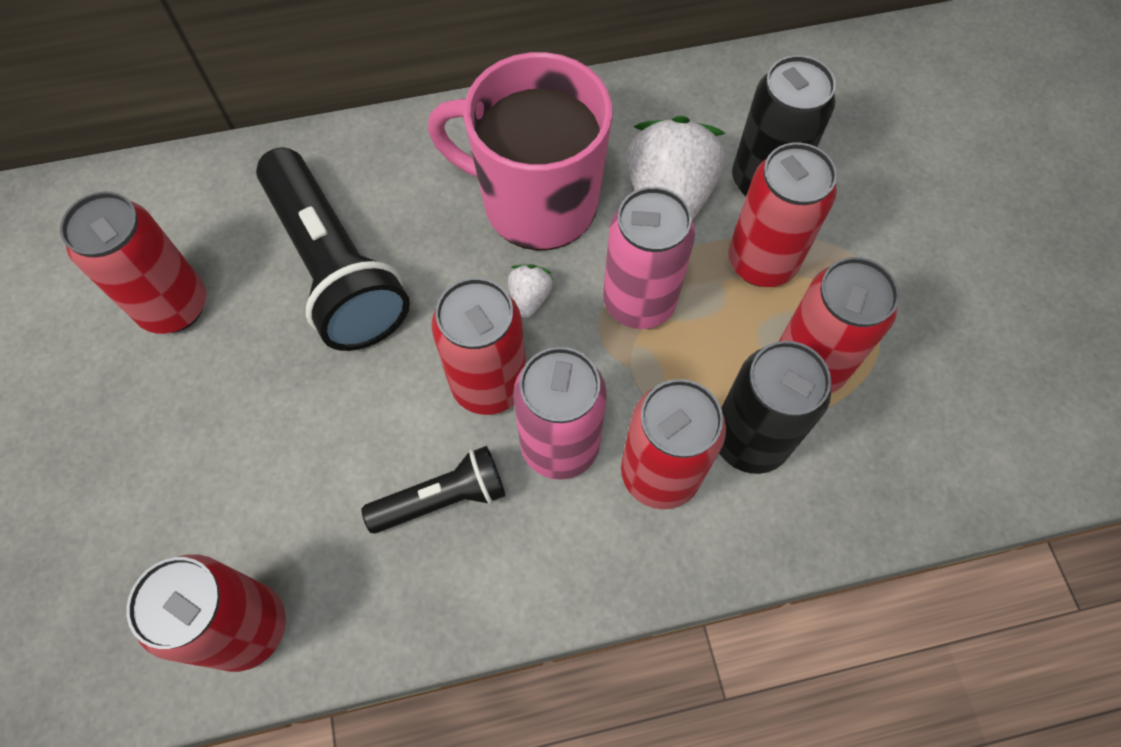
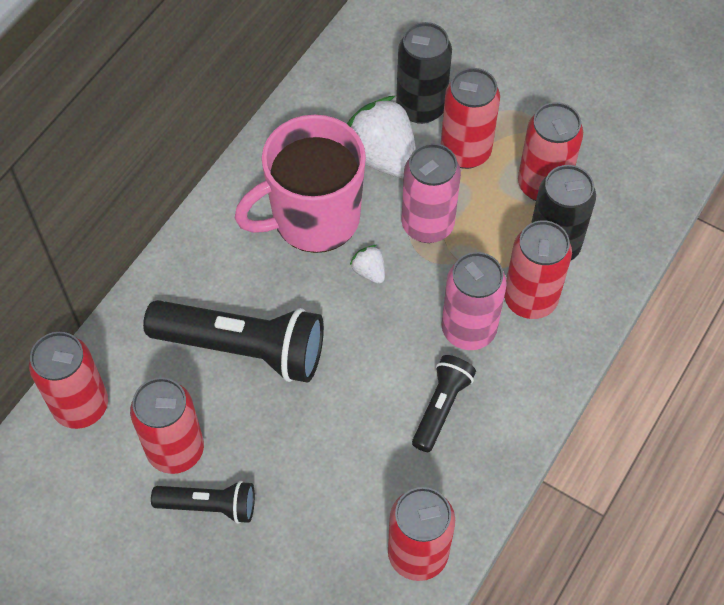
camera: 45 degrees left, 5 degrees down
(138, 385) = (209, 506): none -> black flashlight
(489, 384) = (399, 333): red can -> red can (81, 406)

